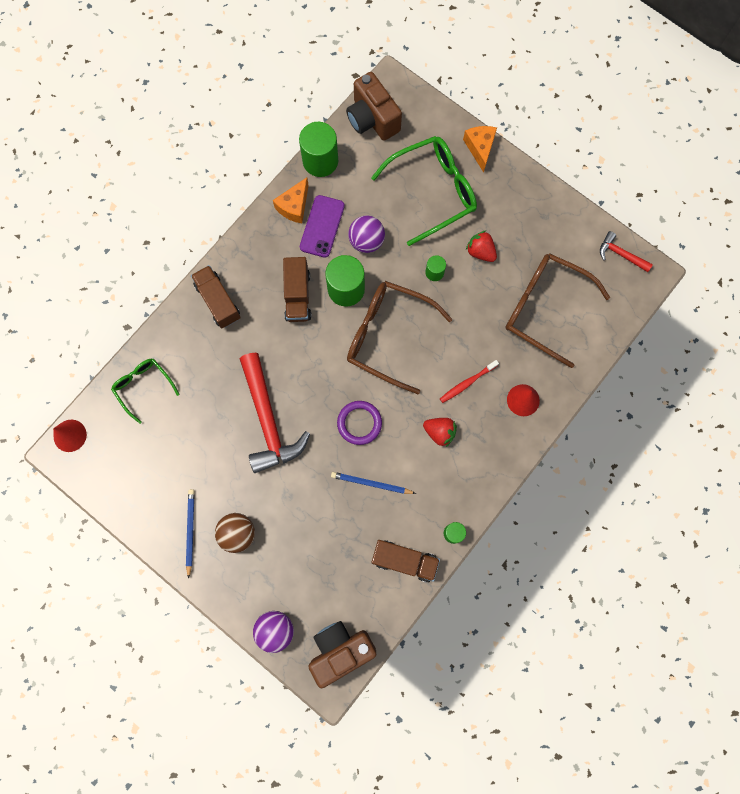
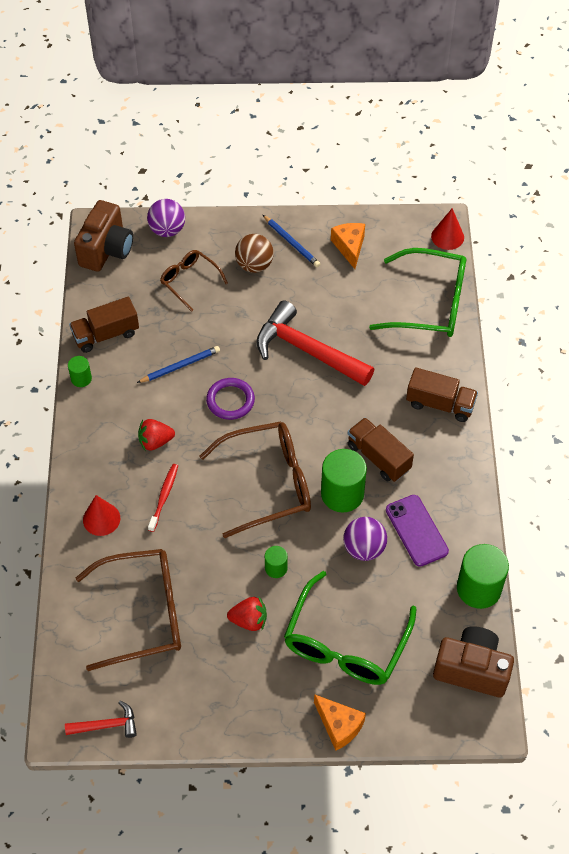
camera: 140 degrees right, 20 degrees down
(143, 387) = (430, 303): green glasses -> green glasses, size x1.79
(294, 206) = (459, 528): orange cheese -> orange cheese (349, 247)
(300, 560) = (189, 281): none -> brown glasses

